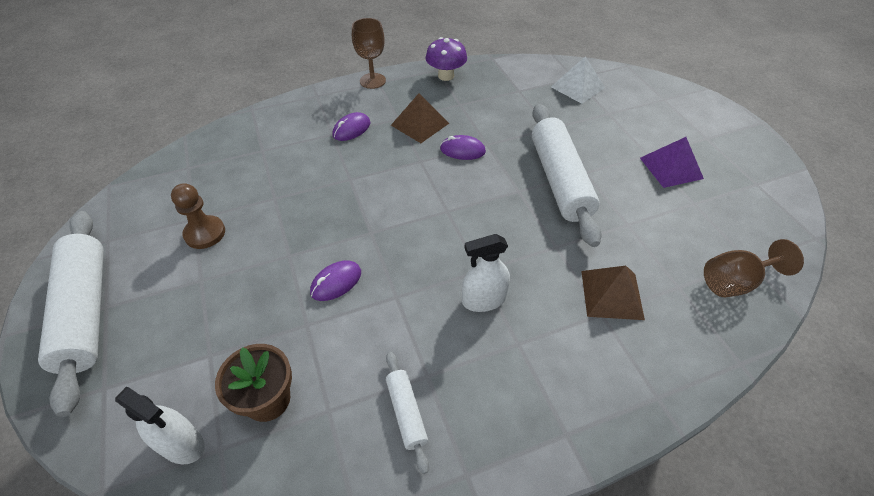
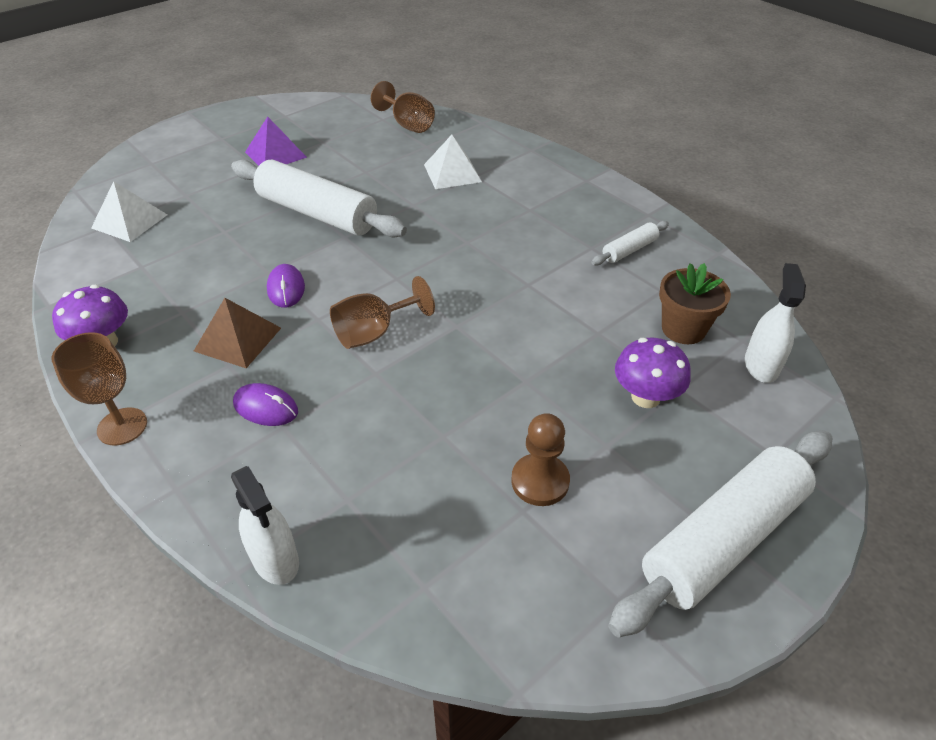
camera: 110 degrees left, 5 degrees down
(220, 326) = (645, 397): none -> purple mushroom
(336, 282) = (537, 329): purple mouse -> none
(389, 185) = (374, 333): none -> brown goblet
(483, 300) = (498, 233): white spray bottle -> white spray bottle (275, 559)
(560, 180) = (317, 213): white rolling pin -> white rolling pin turned 60 degrees clockwise
(612, 294) = (452, 173): brown pyramid -> white pyramid

